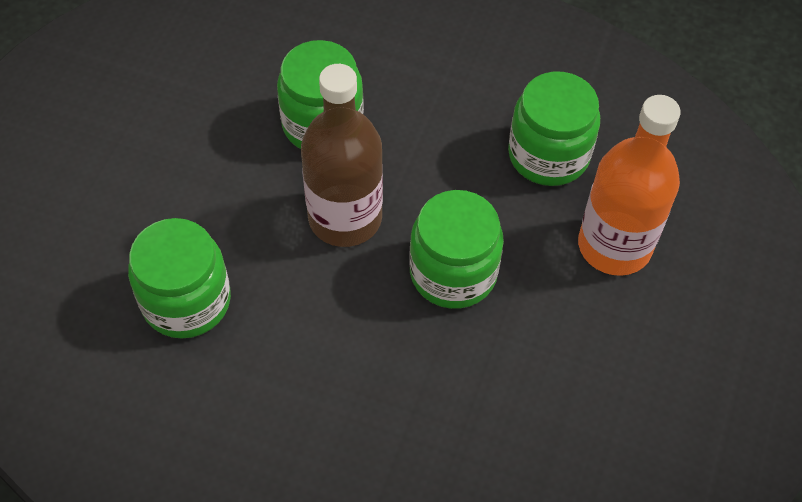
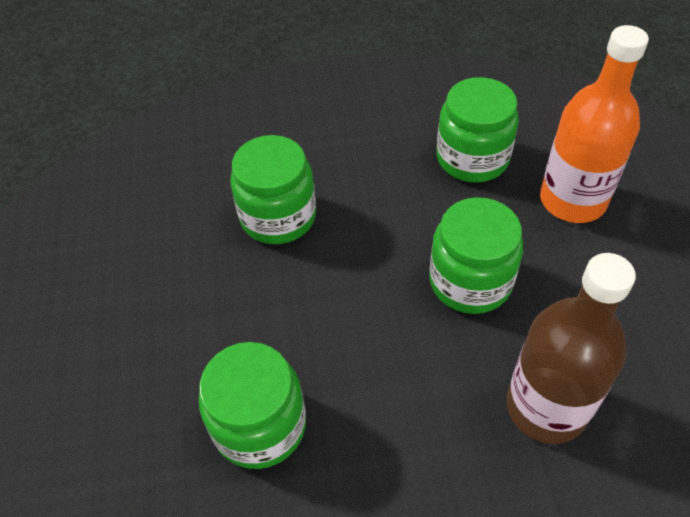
camera: 25 degrees left, 5 degrees down
(345, 218) = (350, 282): brown bottle -> brown bottle (546, 407)

